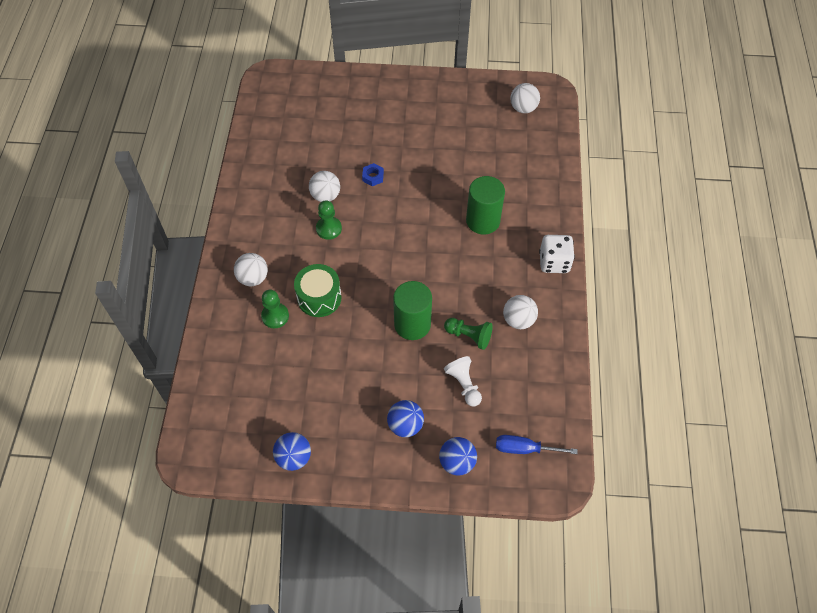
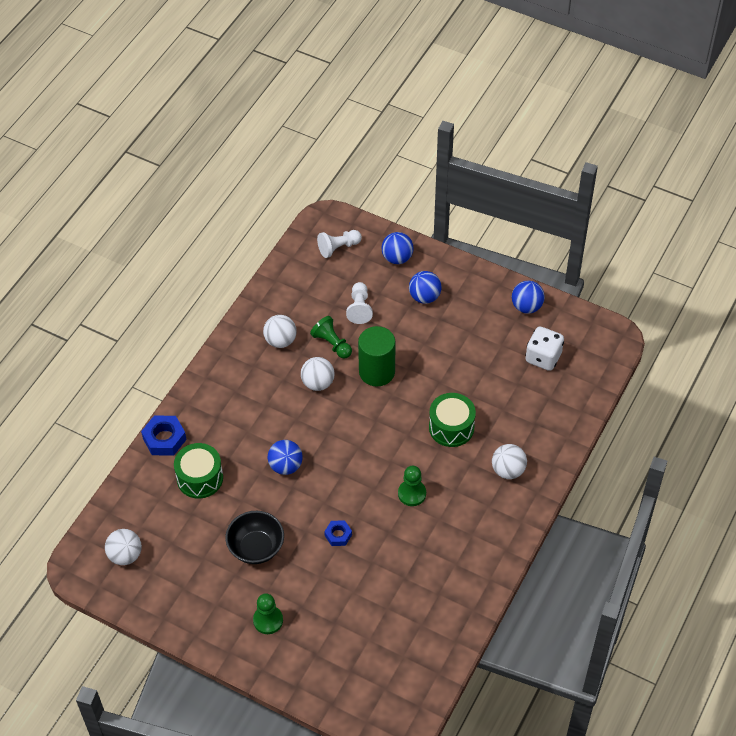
camera: 155 degrees left, 5 degrees down
(275, 316) = (500, 425): green pawn -> green pawn (268, 620)
(325, 196) = (399, 532): white ball -> white ball (318, 383)
(431, 146) = (256, 548): none -> black bowl
(445, 212) = (285, 466): none -> blue ball
(483, 221) = (254, 443): green cylinder -> none
(507, 178) = (200, 478): none -> green drum
(525, 449) = (338, 248): blue screwdriver -> white pawn
(554, 262) = (213, 377): white dice -> white dice (543, 357)
(557, 197) = (164, 439): none -> blue nut

